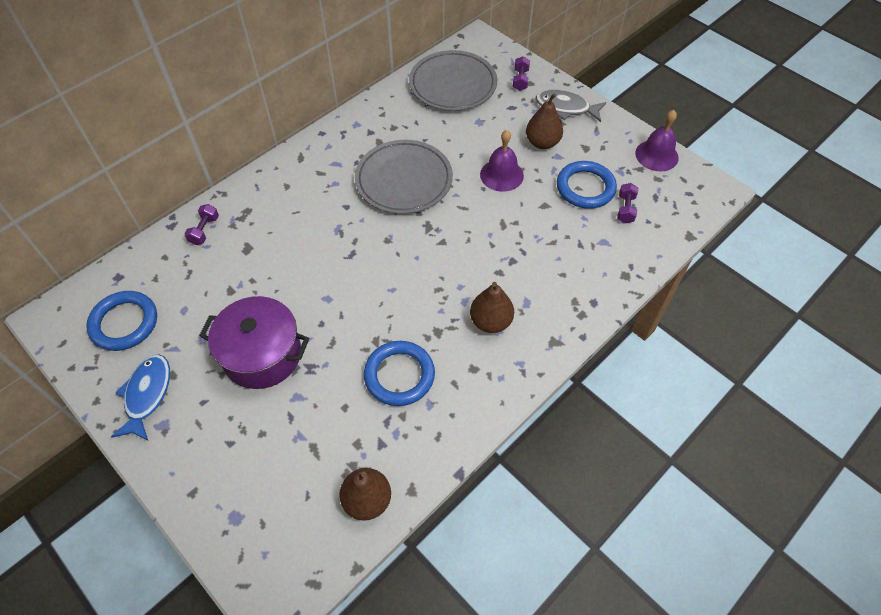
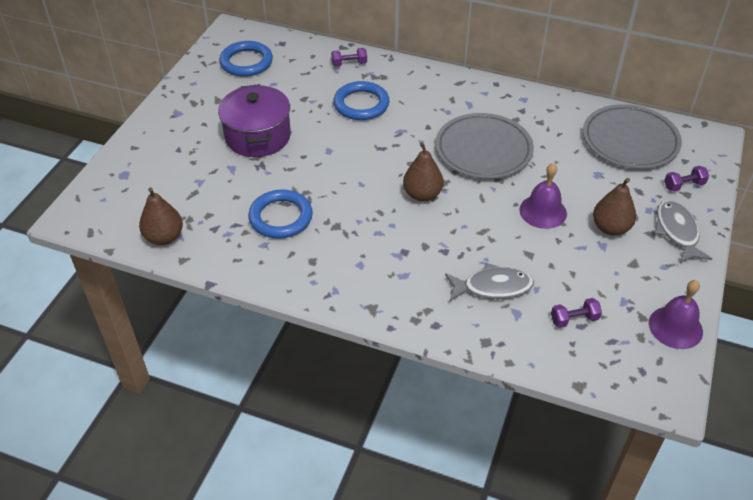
camera: 65 degrees right, 10 degrees down
(147, 395) = (196, 96): blue fish -> none
(490, 321) = (367, 257): brown pear -> brown pear (422, 194)
(569, 245) = (493, 287): none -> grey fish
(585, 187) = (577, 279): blue ring -> blue ring (361, 104)

